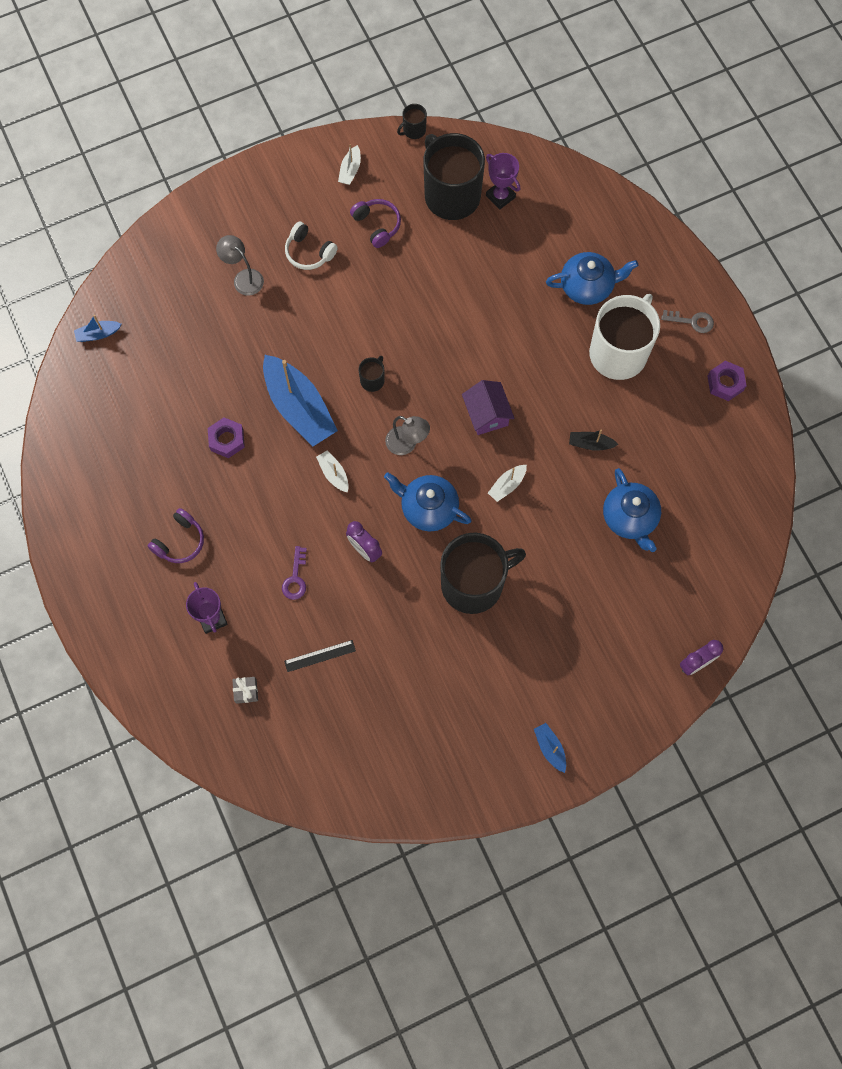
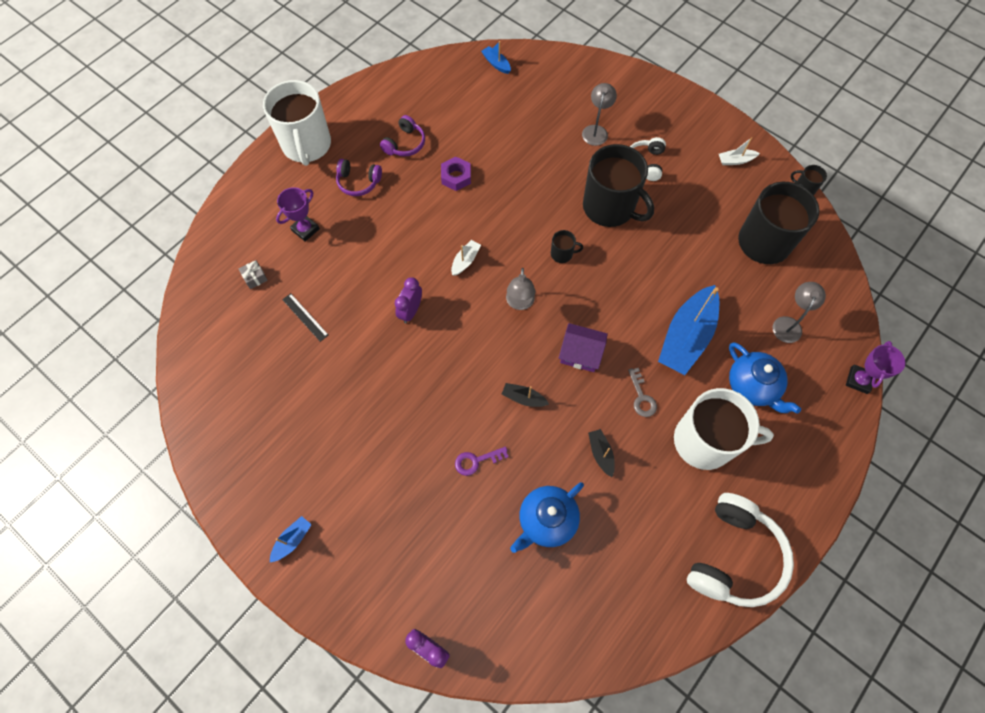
camera: 65 degrees right, 5 degrees down
(99, 578) = (307, 145): none -> white mug
(295, 578) = (363, 272): purple key -> purple key (476, 461)
(299, 408) = (509, 213): blue boat -> blue boat (686, 337)
(377, 225) = (700, 199): purple headphones -> purple headphones (405, 144)
(428, 508) = (471, 343): blue teapot -> none
(473, 583) = (419, 409): black mug -> black mug (610, 207)
(486, 414) = (580, 353): purple house -> purple house turned 60 degrees clockwise
(500, 196) = (790, 278): purple trophy -> purple trophy (858, 380)
(507, 485) = (523, 398): white boat -> black boat
(544, 224) = (788, 324): none -> grey lamp
(692, 321) = (778, 497): grey key -> grey key (641, 397)
(725, 383) = (734, 556): purple nut -> white headphones

